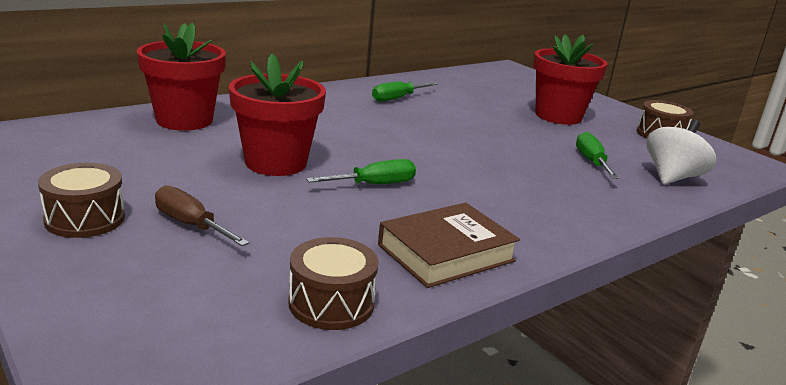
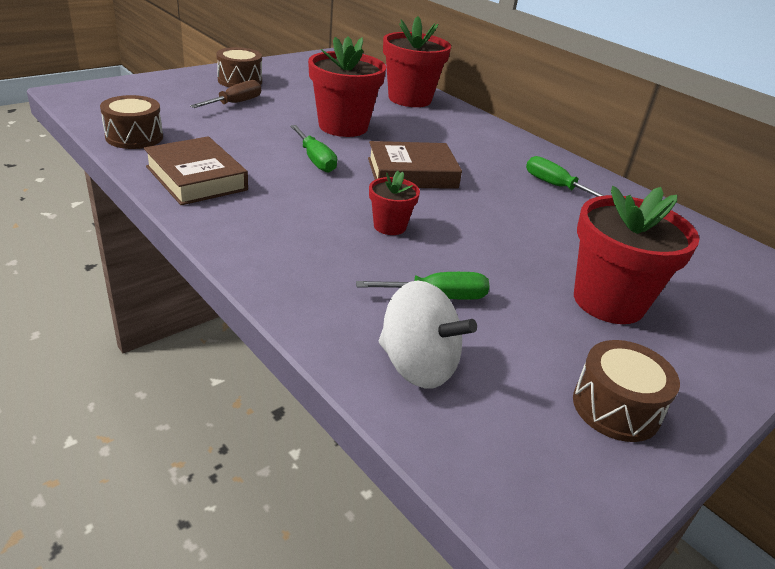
camera: 85 degrees right, 10 degrees up
(391, 144) = (412, 173): none -> brown book
(500, 165) = (389, 226): none -> red flower pot

